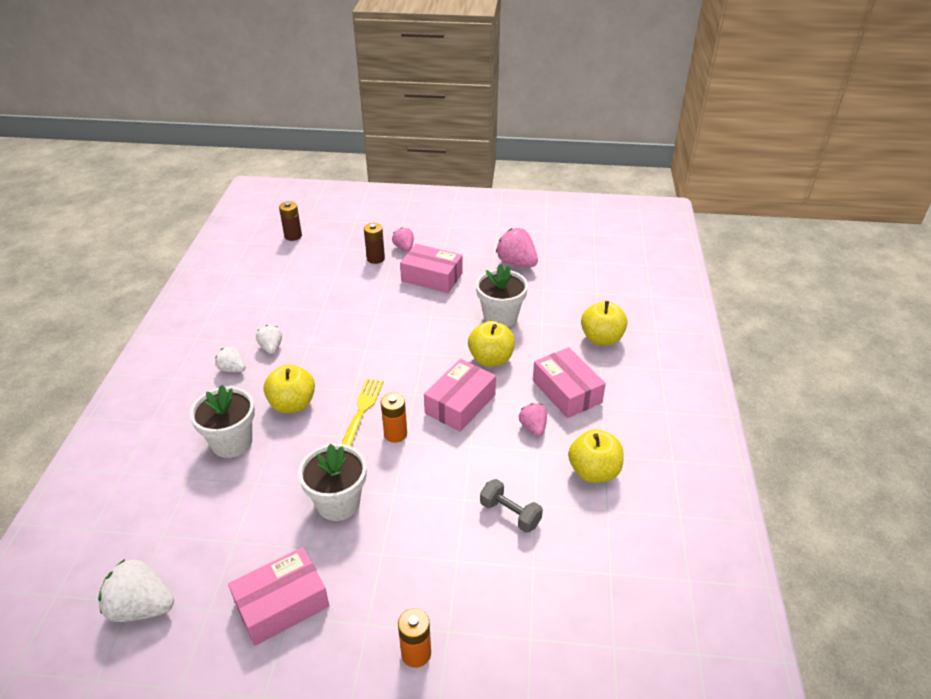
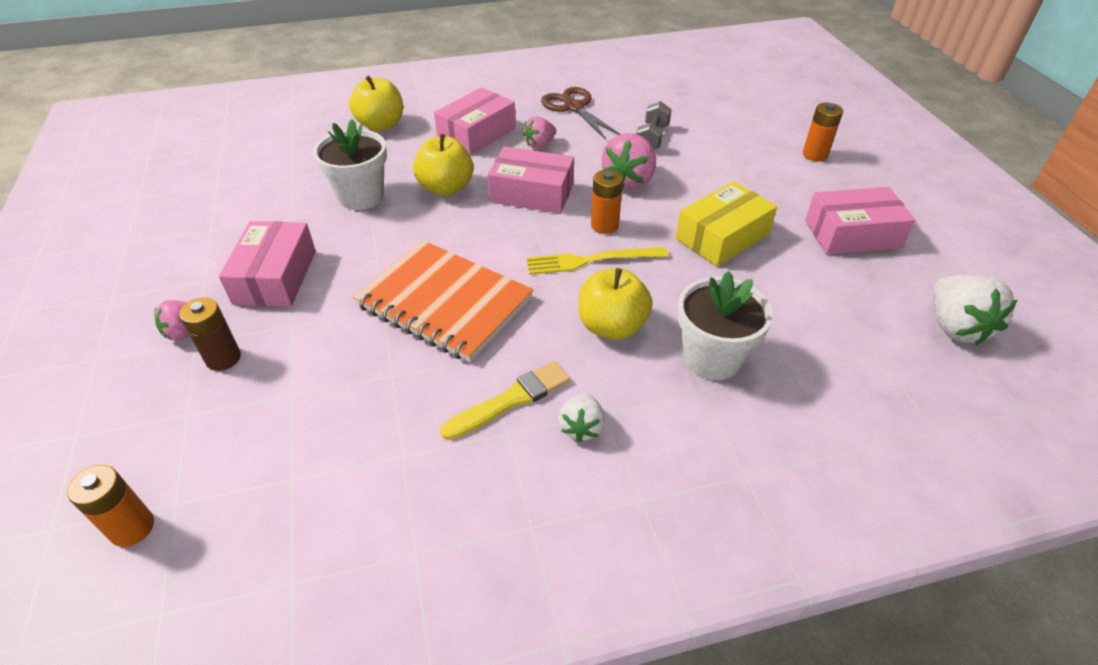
camera: 110 degrees left, 5 degrees up
(271, 348) = (510, 400): white strawberry -> yellow brush
(282, 604) = (852, 234): pink box -> pink box turned 45 degrees counterclockwise
(293, 236) = (132, 528): brown battery -> orange battery
(338, 503) = (722, 237): white flower pot -> yellow box
(365, 337) = (444, 302): none -> orange notebook
(516, 263) = (228, 206): pink strawberry -> pink strawberry (628, 181)
(593, 472) = (574, 107): yellow apple -> brown scissors

